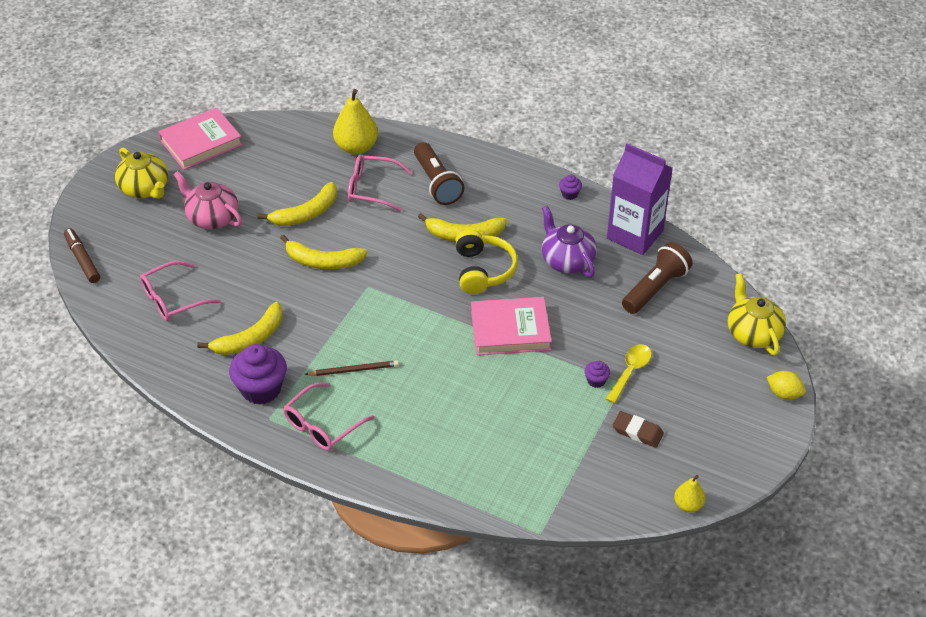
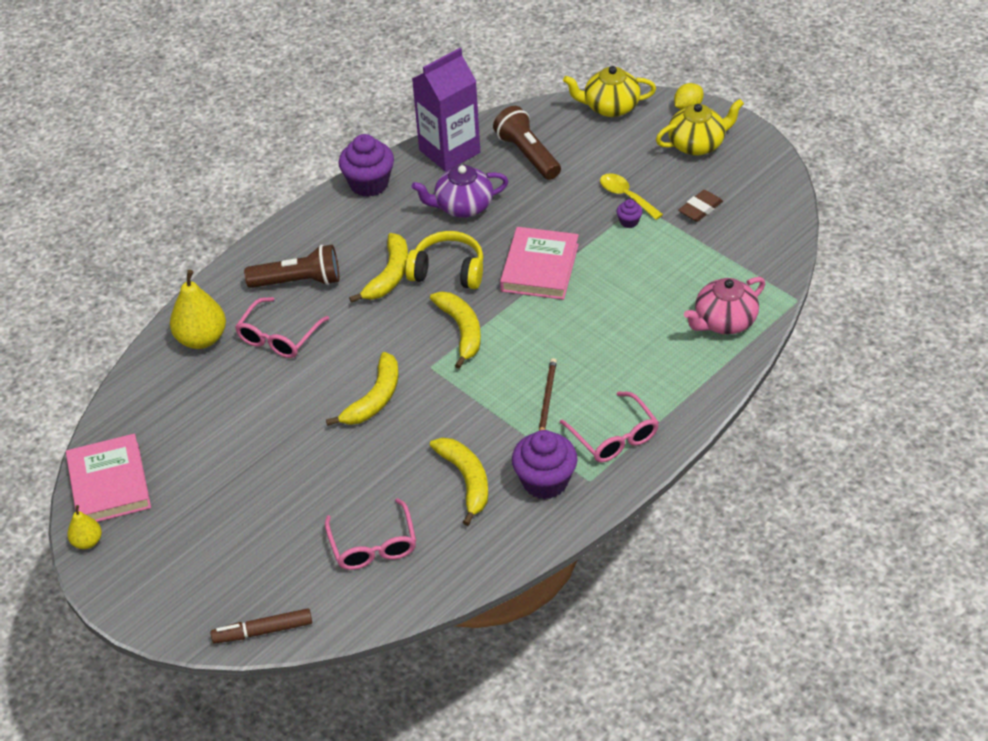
camera: 70 degrees left, 0 degrees up
(145, 189) = (165, 551): yellow teapot -> yellow teapot (697, 144)
(212, 218) = (252, 490): pink teapot -> pink teapot (724, 321)
(306, 213) = (290, 401): yellow banana -> yellow banana (461, 331)
(569, 194) = (369, 184): purple cupcake -> purple cupcake, size x2.19
(688, 505) = (792, 197): yellow pear -> yellow pear (87, 542)

